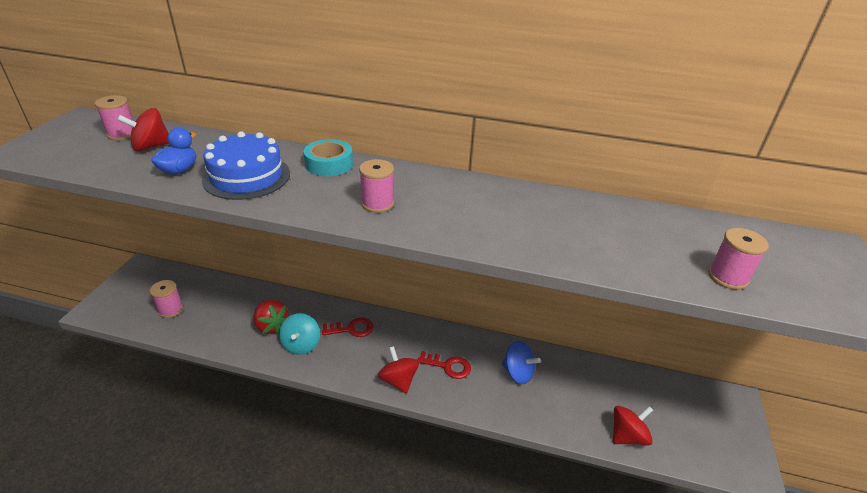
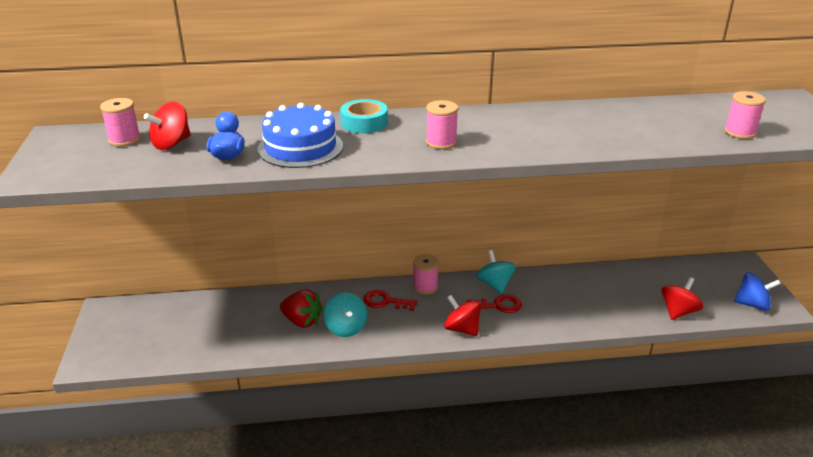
camera: 20 degrees left, 5 degrees down
(171, 309) = (178, 337): pink spool -> pink spool (425, 287)
(352, 329) = (385, 301): red key -> red key turned 135 degrees counterclockwise
(459, 342) = (495, 284): none -> turquoise spinning top
(518, 373) = (562, 293): blue spinning top -> blue spinning top (752, 304)

